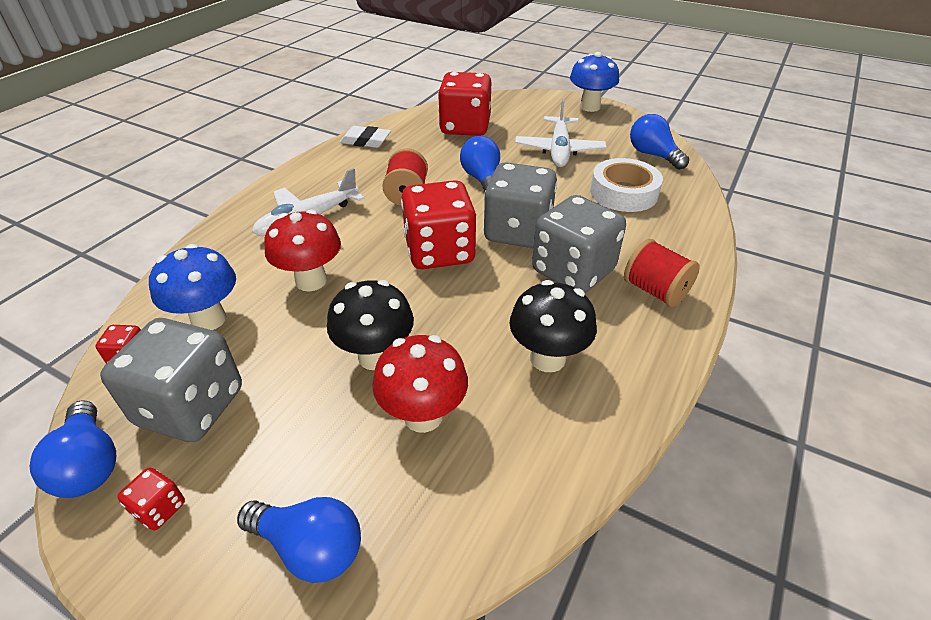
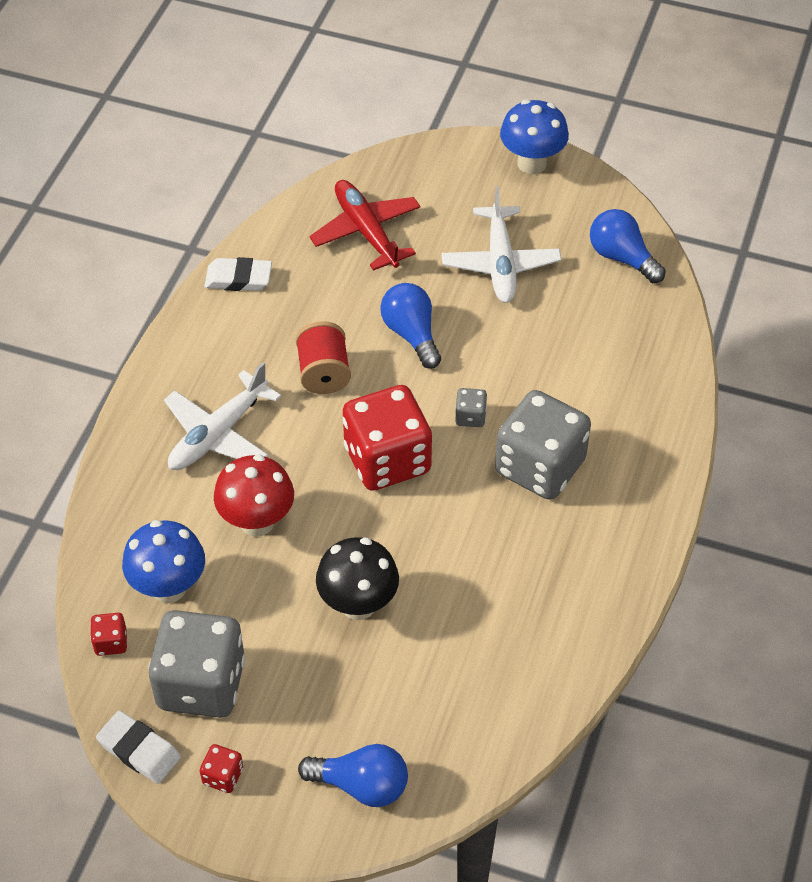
camera: 10 degrees left, 10 degrees up
(89, 464) = (139, 750): blue light bulb -> white eraser
(423, 416) = (421, 659): red mushroom -> none
(465, 127) = (366, 232): red dice -> red plane
(518, 232) = (470, 417): grey dice -> grey dice, size x0.42
(547, 358) = (527, 581): black mushroom -> none
(623, 193) = (588, 334): white tape -> none
(655, 291) = (629, 482): red spool -> none

